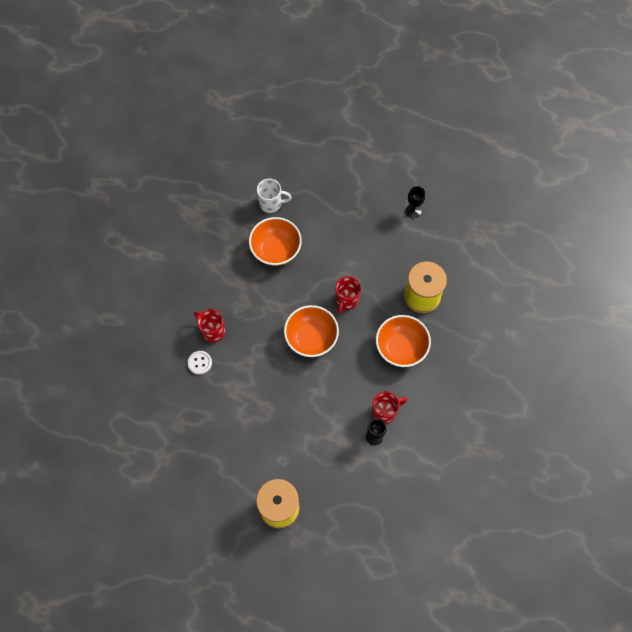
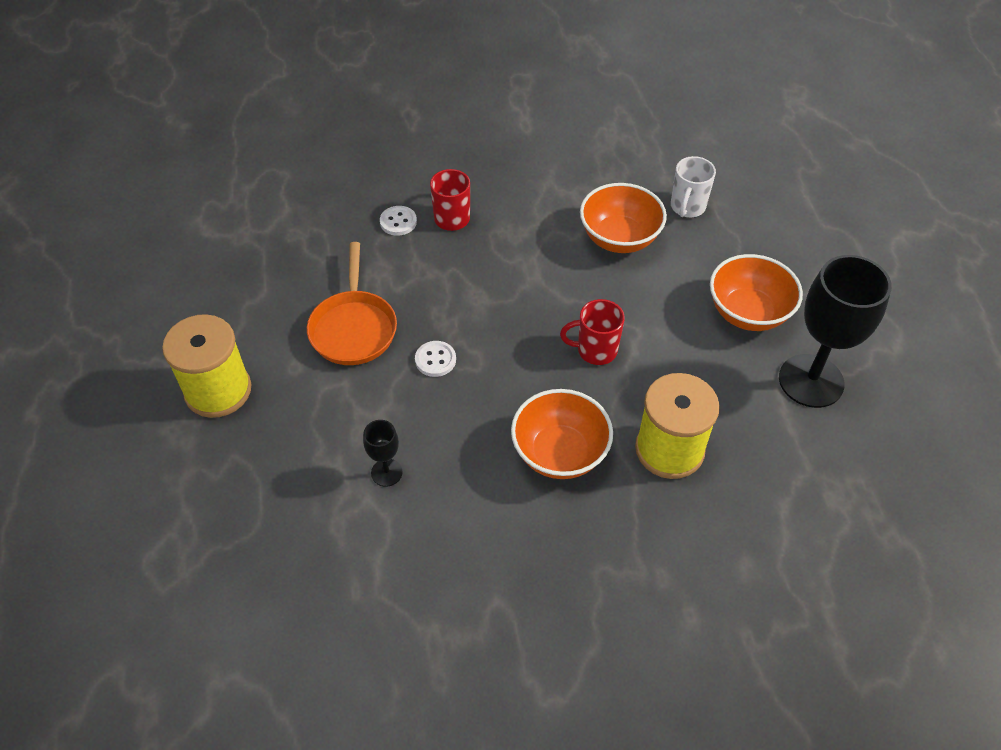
camera: 65 degrees right, 15 degrees down
(270, 418) = (353, 328): none -> orange pan
(271, 203) = (687, 207): white mug -> white mug turned 45 degrees clockwise
(311, 338) = (506, 330): orange bowl -> orange bowl (748, 313)
(314, 383) = (435, 360): none -> white button
(385, 412) = (436, 471): red mug -> none
(413, 211) = (811, 381): black goblet -> black goblet, size x2.18

